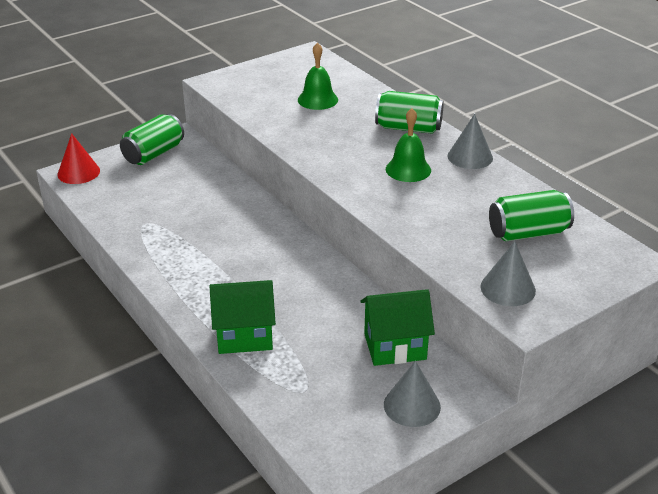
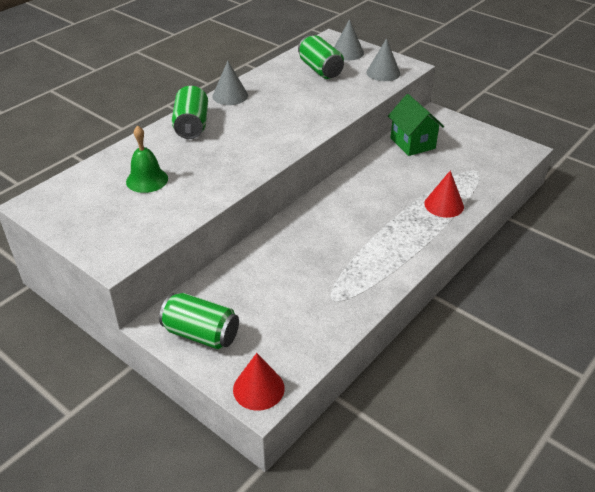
camera: 105 degrees left, 5 degrees up
(244, 336) = (444, 205): green house -> red cone
(408, 169) = (259, 119): green bell -> none
(412, 405) = (458, 132): grey cone -> grey cone (347, 52)

